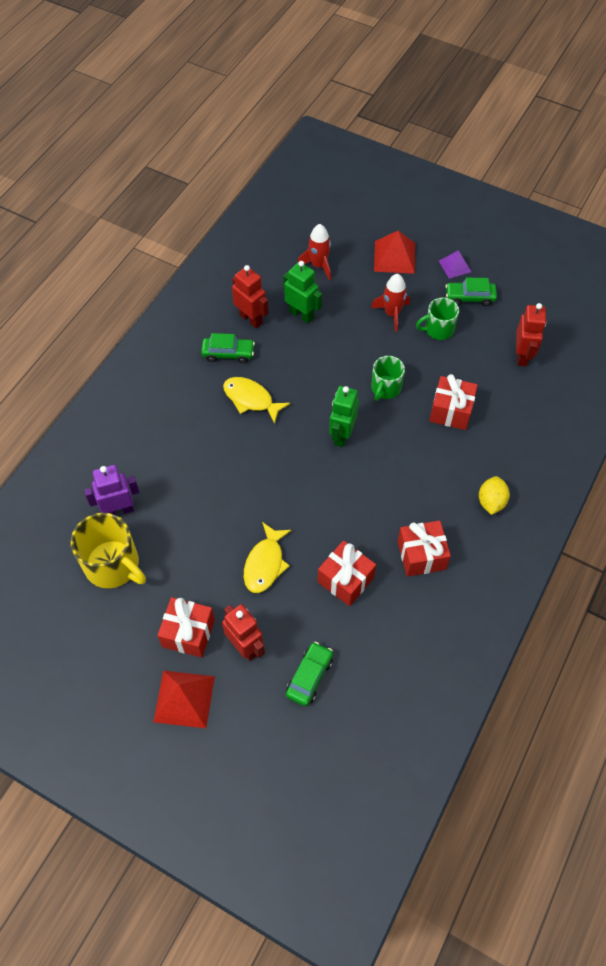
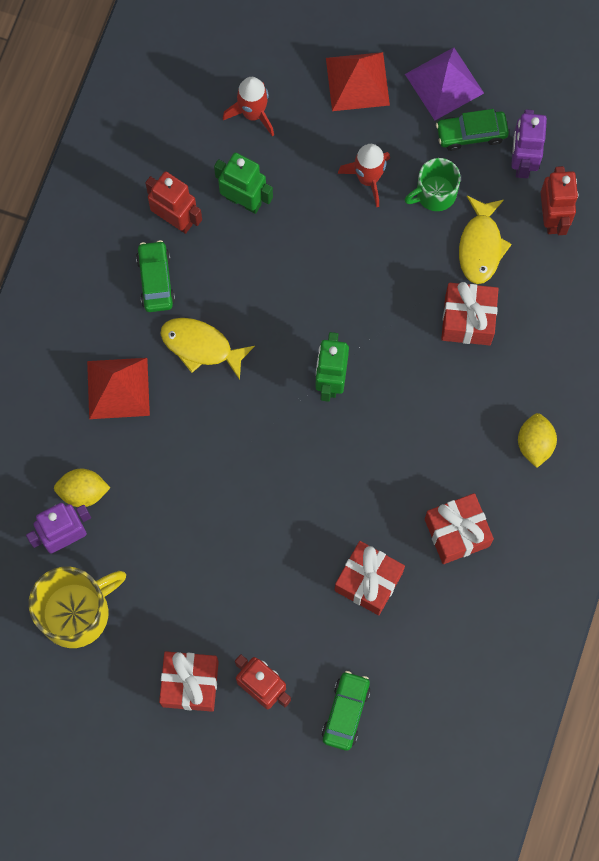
camera: 10 degrees left, 15 degrees up
(113, 565) = (76, 612): yellow mug -> yellow mug turned 60 degrees counterclockwise
(141, 481) = (83, 492): none -> yellow lemon
(184, 698) = (203, 765): red pyramid -> red pyramid (118, 388)
(228, 353) = (155, 280): green car -> green car turned 90 degrees counterclockwise
(265, 564) = (265, 578): yellow fish -> yellow fish (481, 246)
(385, 388) = (377, 299): green mug -> none
(455, 266) = (444, 83): purple pyramid -> purple pyramid, size x1.63
(504, 319) = (522, 162): none -> purple robot

